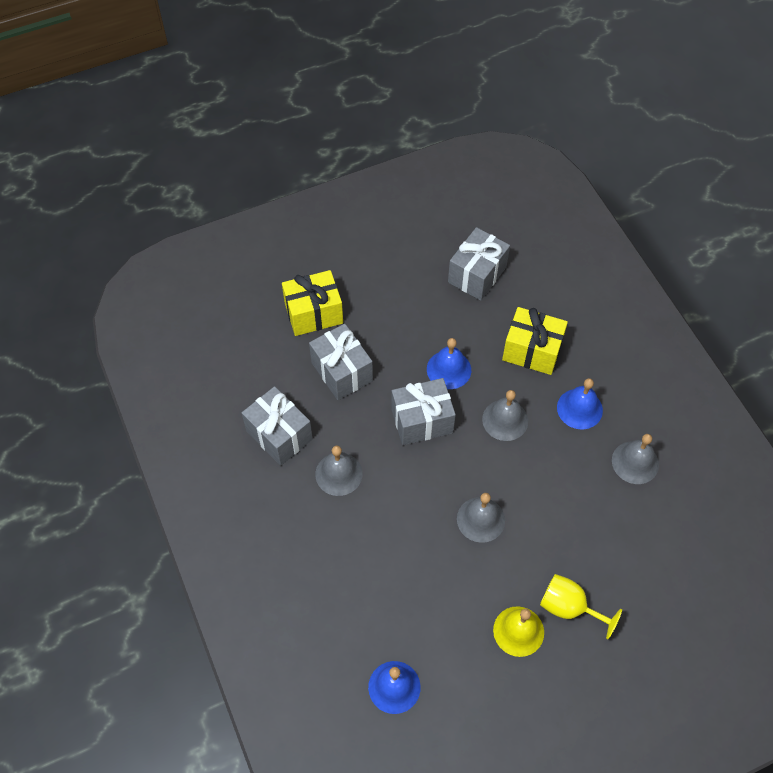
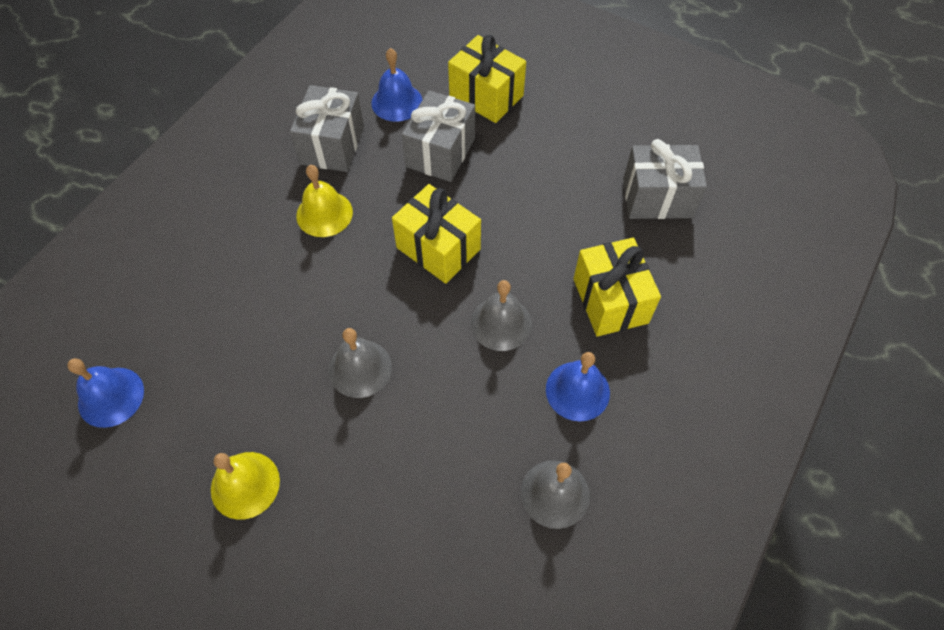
camera: 55 degrees right, 0 degrees up
(338, 474) = (324, 214): grey bell -> yellow bell
(422, 421) = (438, 248): grey gift -> yellow gift
(449, 369) = (519, 237): blue bell -> blue bell (397, 102)
(569, 607) = (308, 524): yellow goblet -> none

